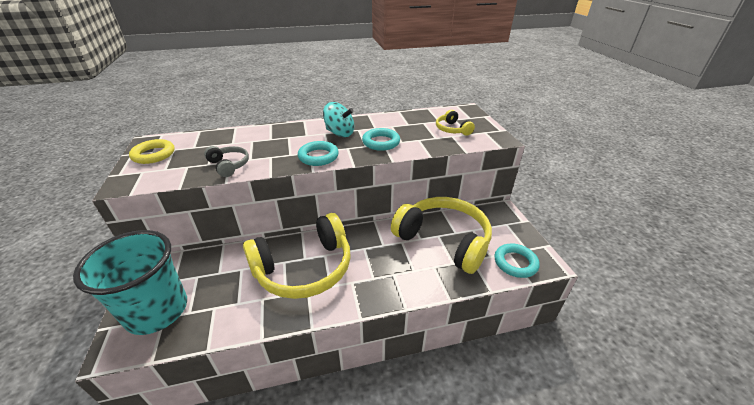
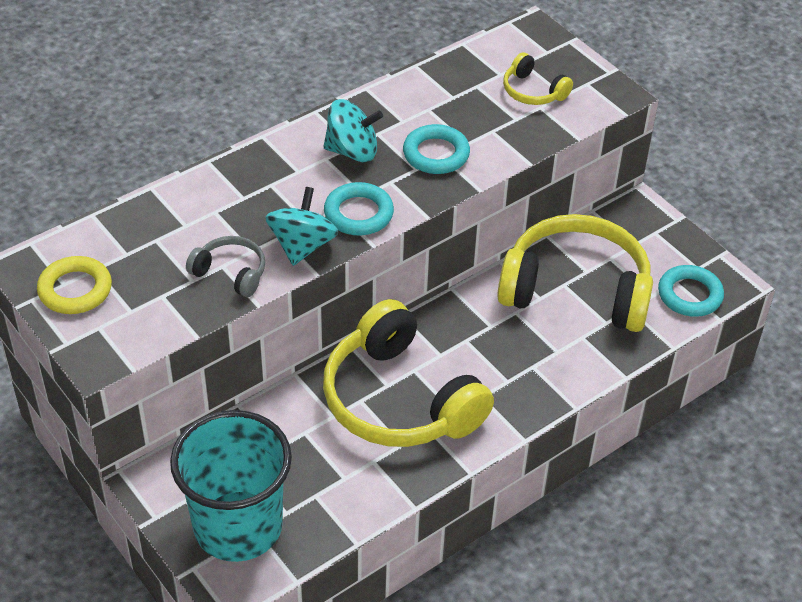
camera: 25 degrees left, 10 degrees up
(276, 163) = (302, 246): none -> turquoise spinning top
(304, 268) = (399, 400): yellow headphones -> yellow headphones turned 105 degrees clockwise

